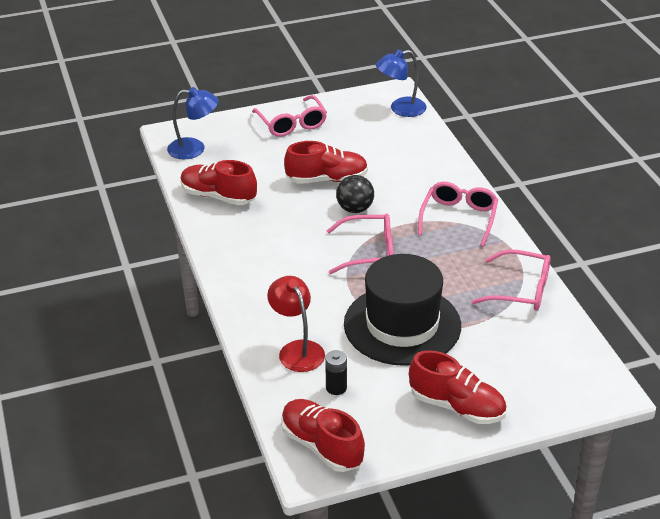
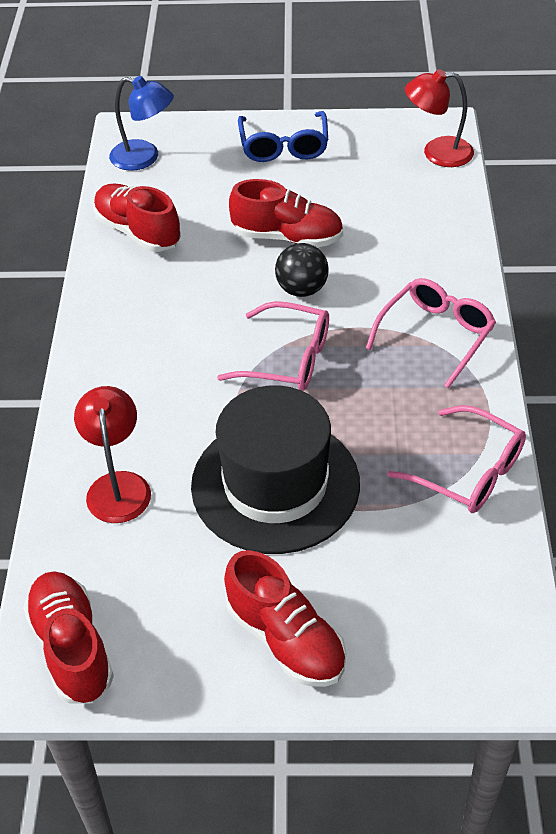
camera: 20 degrees right, 10 degrees up
(292, 124) = (284, 146): pink glasses -> blue glasses
(336, 387) = (138, 560): black battery -> none
(401, 109) = (437, 153): blue lamp -> red lamp

